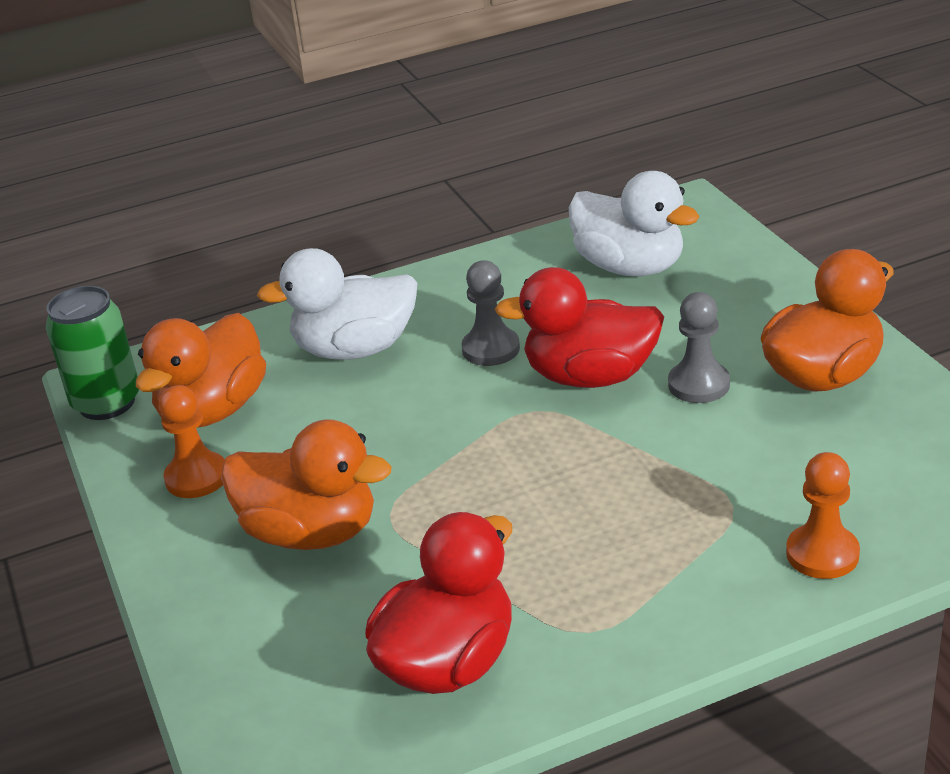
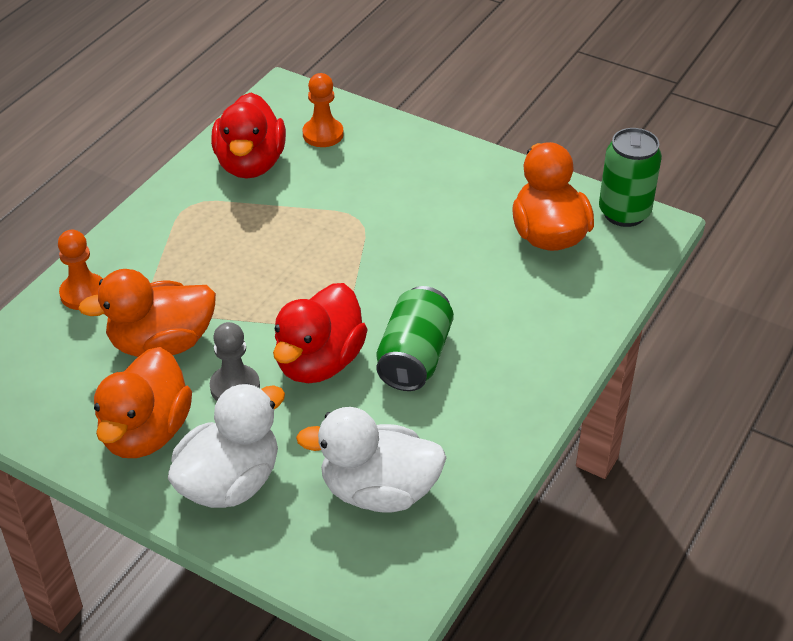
camera: 140 degrees right, 10 degrees up
(196, 477) = (498, 194): orange pawn -> orange pawn (323, 134)
(311, 533) = (391, 192): orange duck -> orange duck (161, 343)
(355, 349) = (513, 317): white duck -> white duck (230, 482)
(491, 349) = (414, 357): grey pawn -> green can
(590, 377) = (319, 362): red duck -> red duck turned 150 degrees clockwise

